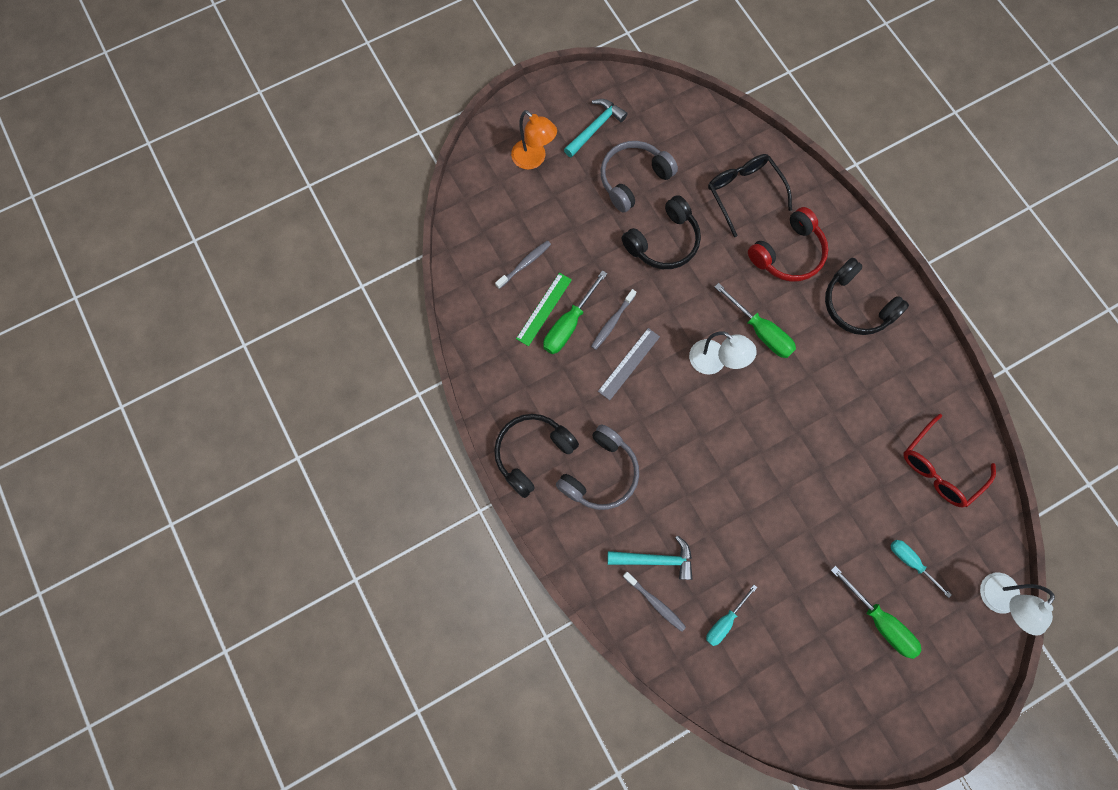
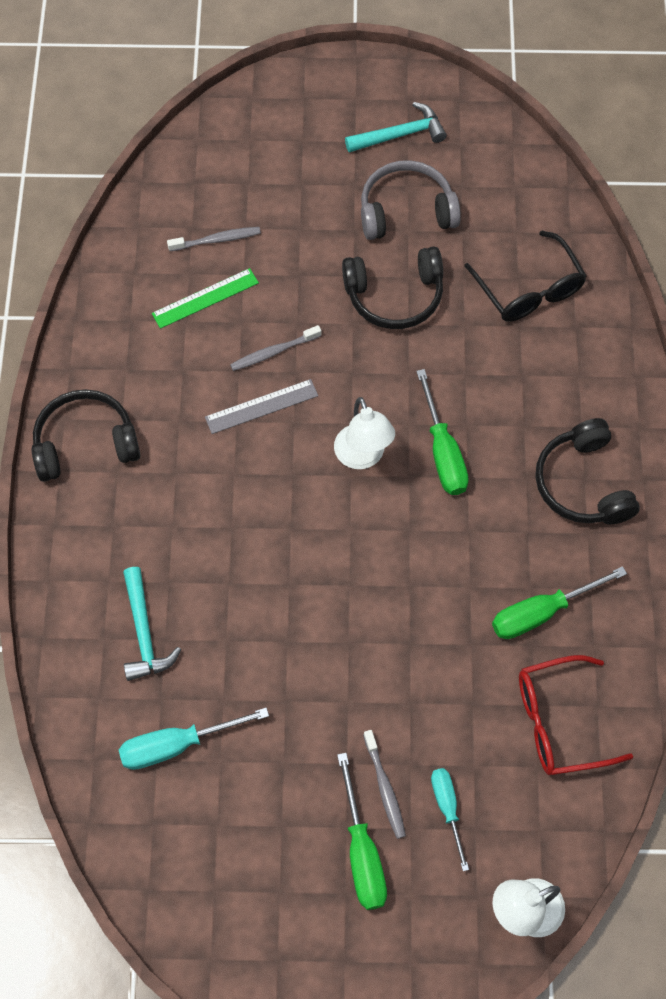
camera: 30 degrees right, 10 degrees down
(534, 159) = (305, 134): orange lamp -> none
(569, 324) = (222, 329): green screwdriver -> green screwdriver (542, 612)
(600, 473) = (146, 506): grey headphones -> none
(655, 559) = (144, 633): turquoise hammer -> turquoise hammer turned 45 degrees clockwise
(655, 602) = (111, 678): grey toothbrush -> grey toothbrush (385, 788)
(725, 621) = (177, 745): turquoise screwdriver -> turquoise screwdriver, size x1.51
(743, 193) = (529, 290): black glasses -> black glasses turned 150 degrees clockwise
(788, 254) = (537, 384): red headphones -> none

